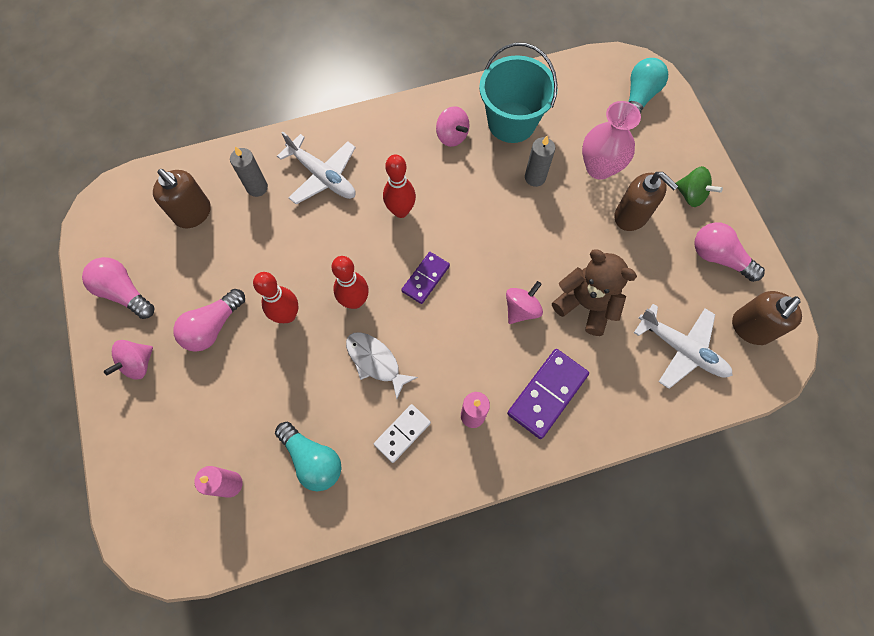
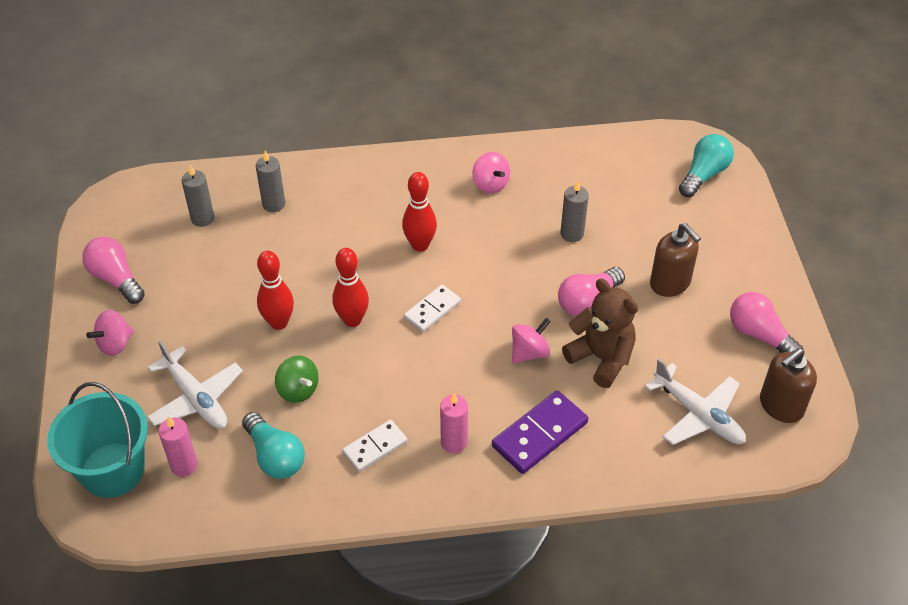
camera: 10 degrees right, 20 degrees down
(193, 213) = (202, 218): brown soap dispenser -> grey candle
(213, 326) = (199, 322): pink light bulb -> pink light bulb (587, 301)
(322, 176) = (344, 203): white plane -> white plane (196, 398)
(375, 361) = (361, 378): white fish -> none
(425, 278) = (432, 310): purple domino -> white domino
(511, 122) = (558, 180): turquoise bucket -> turquoise bucket (112, 470)
(599, 167) = (645, 234): pink vase -> none
(691, 195) = (741, 272): green spinning top -> green spinning top (298, 390)

